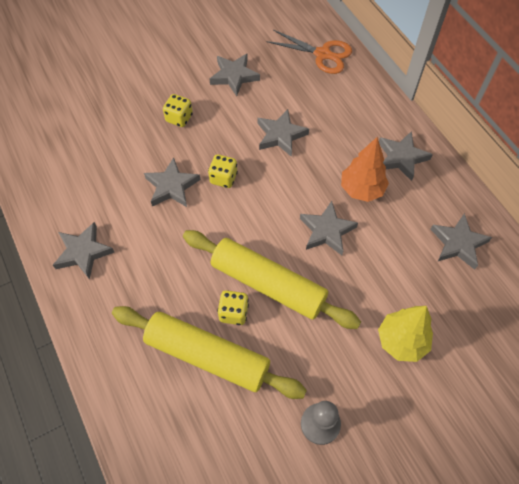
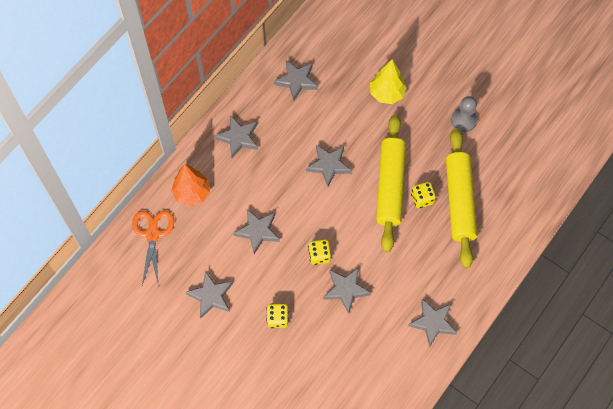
camera: 115 degrees left, 5 degrees up
(361, 189) = (281, 155): orange tree -> orange tree (192, 193)

